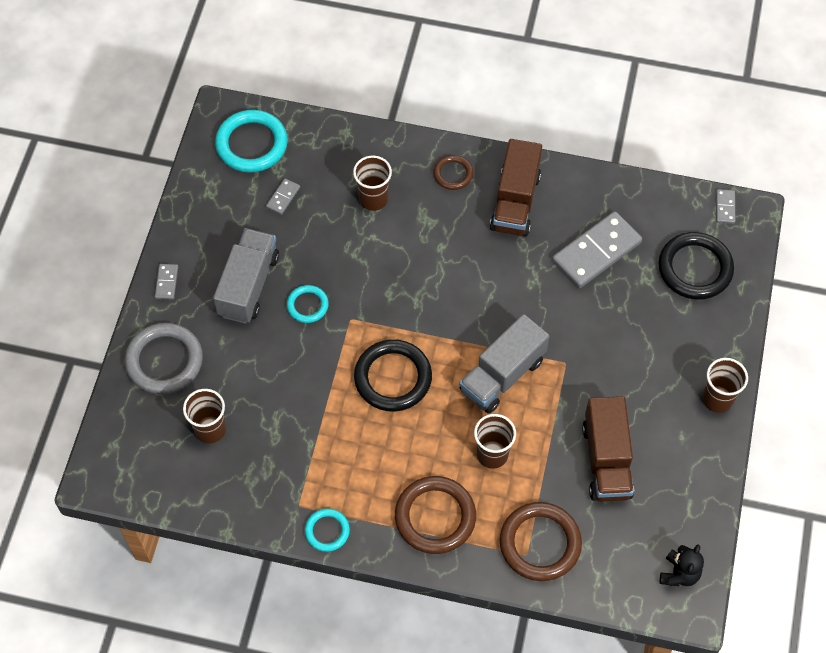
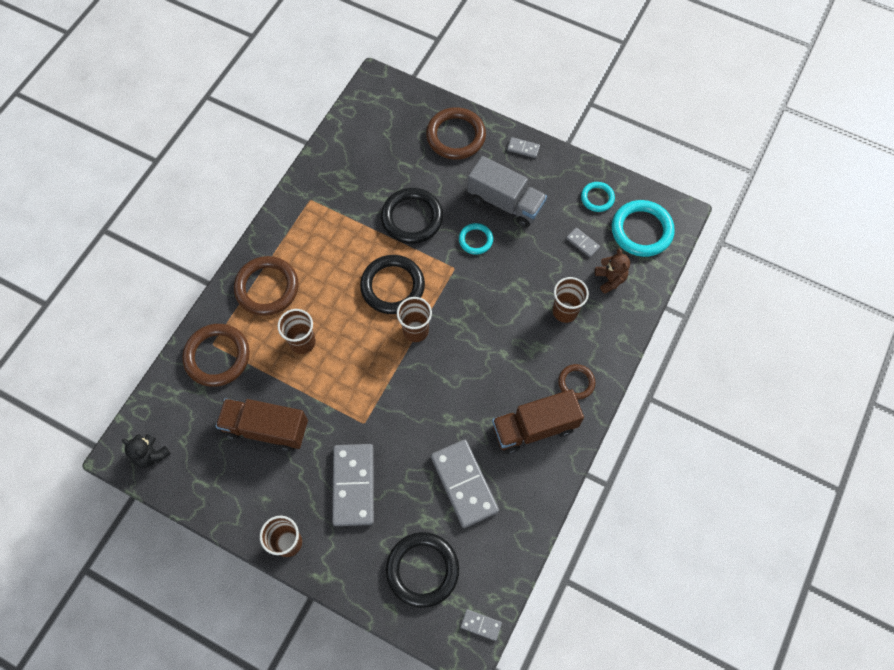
camera: 105 degrees right, 5 degrees up
(164, 361) = (456, 136): grey ring -> brown ring
(210, 429) = (390, 155): brown cup -> brown cup (415, 330)
(295, 380) = (412, 218): none -> black ring
(321, 164) = (610, 279): none -> brown teddy bear
(327, 531) = (284, 213): turquoise ring -> turquoise ring (597, 198)
(502, 375) = (368, 369): grey truck -> none
(515, 202) = (534, 427): brown truck -> brown truck turned 45 degrees counterclockwise
(636, 354) = (353, 485): none -> grey domino

